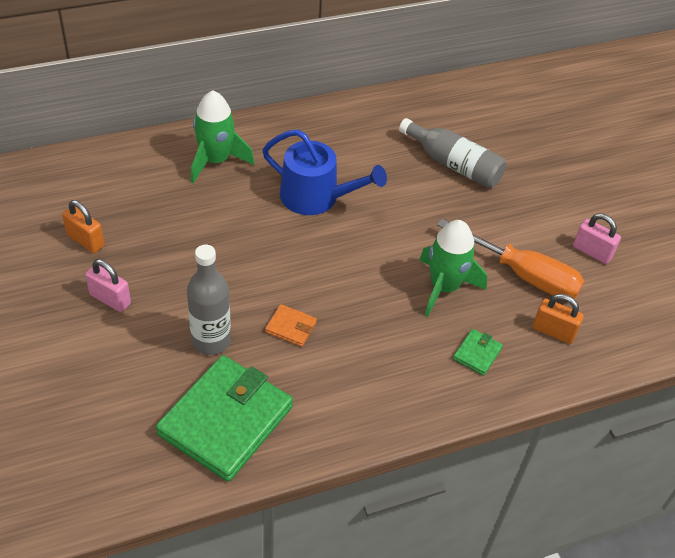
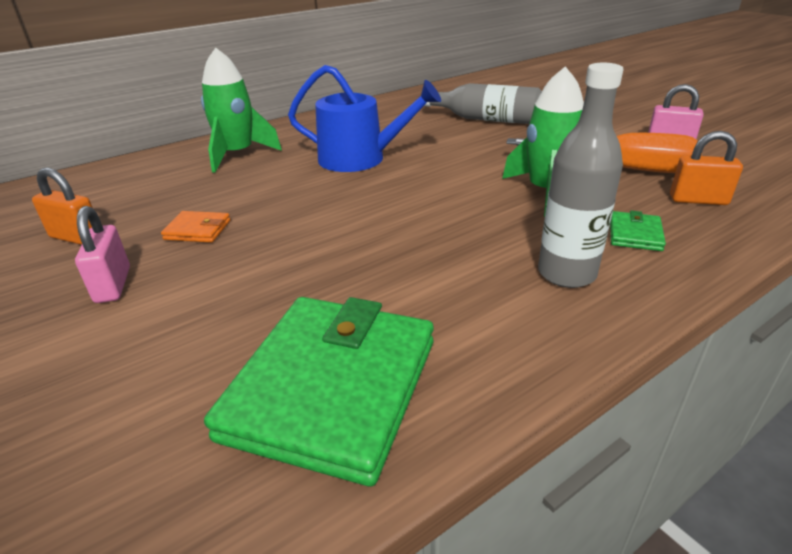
camera: 10 degrees left, 15 degrees down
(110, 299) = (113, 285): pink padlock -> pink padlock turned 60 degrees clockwise
(211, 341) = (276, 296): grey bottle -> grey bottle (566, 274)
(291, 327) = (384, 260): orange wallet -> orange wallet (198, 230)

